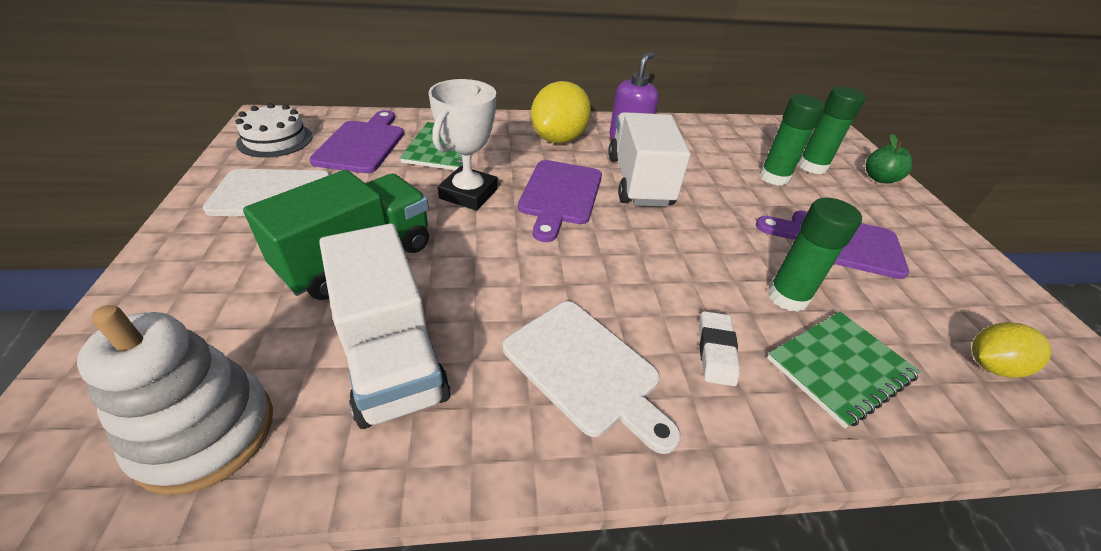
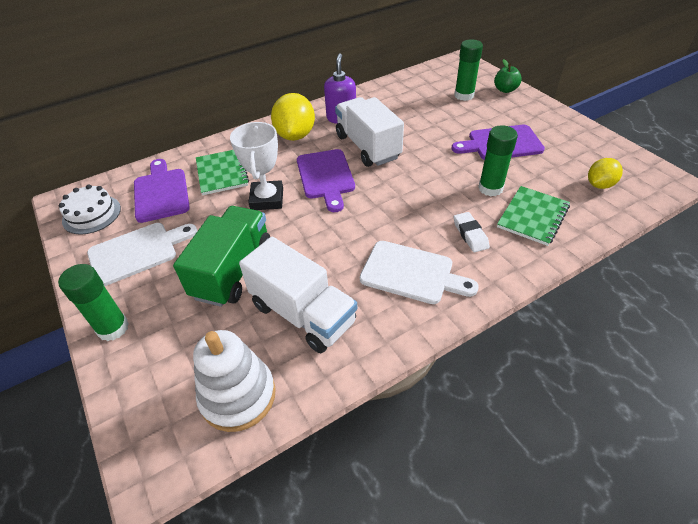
camera: 20 degrees left, 5 degrees up
(774, 177) = (446, 112): green glue stick -> green glue stick (113, 328)

